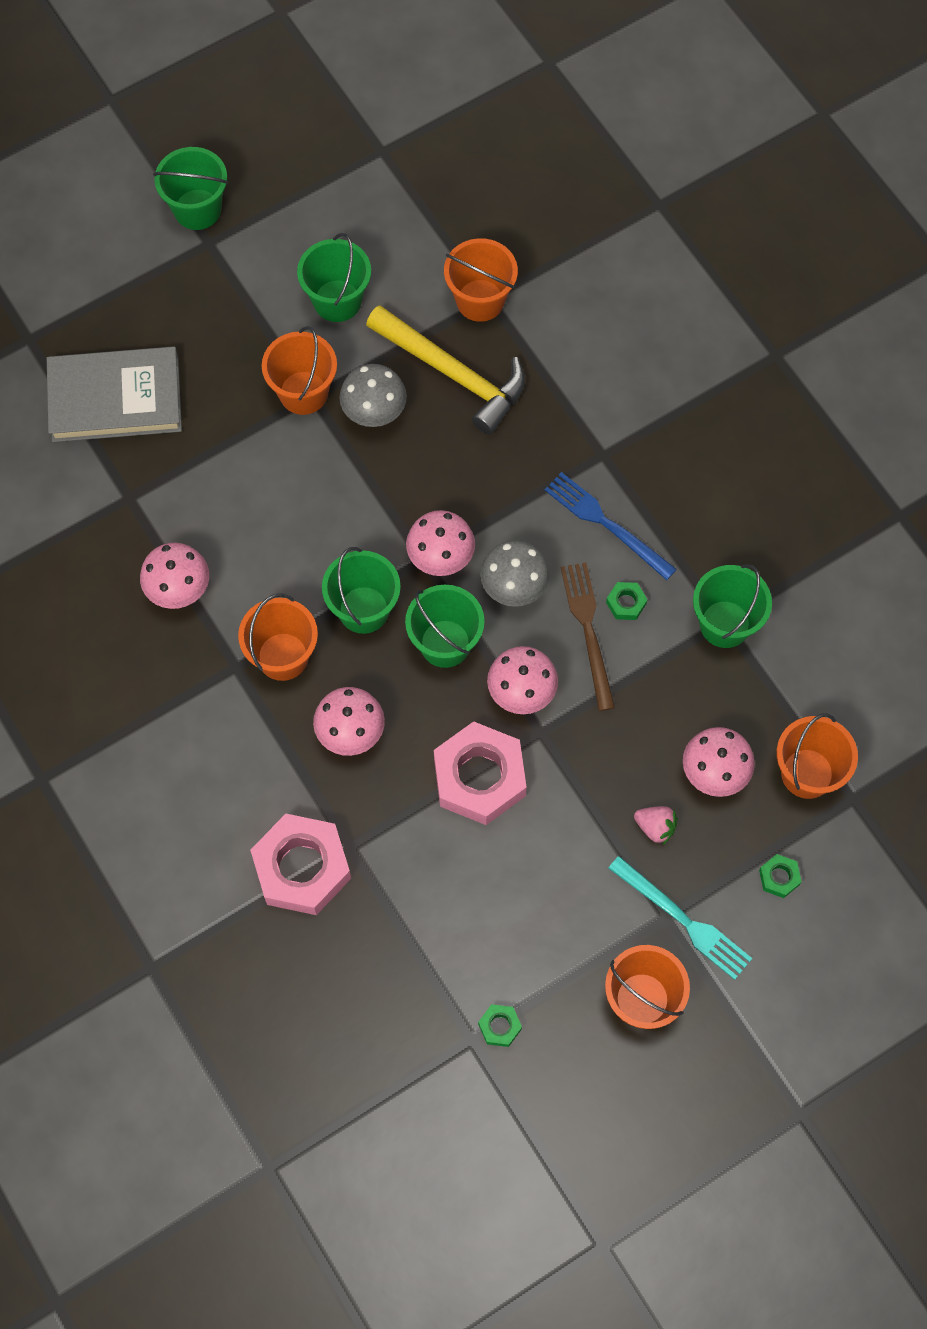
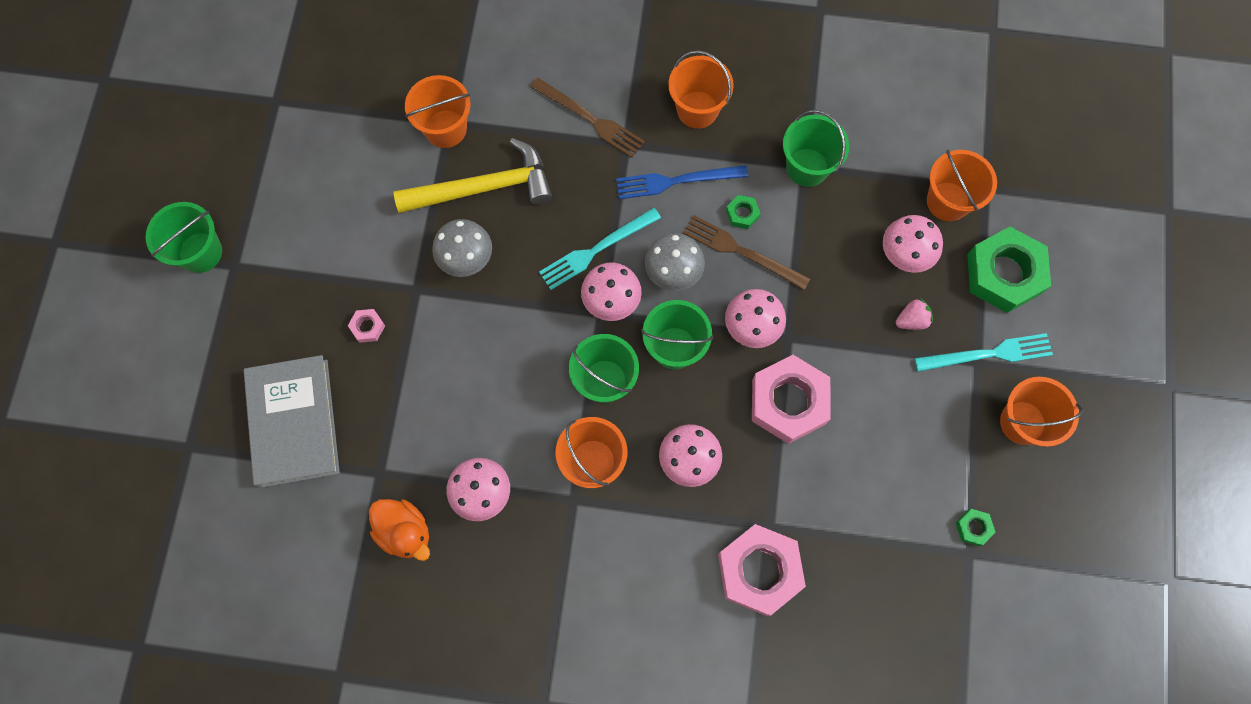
camera: 50 degrees left, 5 degrees up
(96, 557) = (405, 532): none -> orange duck
(115, 399) = (294, 423): grey book -> grey book turned 45 degrees counterclockwise
(245, 386) = (367, 327): none -> pink nut
(303, 393) = (408, 293): orange bucket -> orange bucket (697, 109)
(337, 301) = (360, 217): green bucket -> none
(479, 509) = (596, 250): none -> turquoise fork
(599, 407) = (590, 119): none -> brown fork
(779, 877) = (1004, 273): green nut -> green nut, size x2.37

